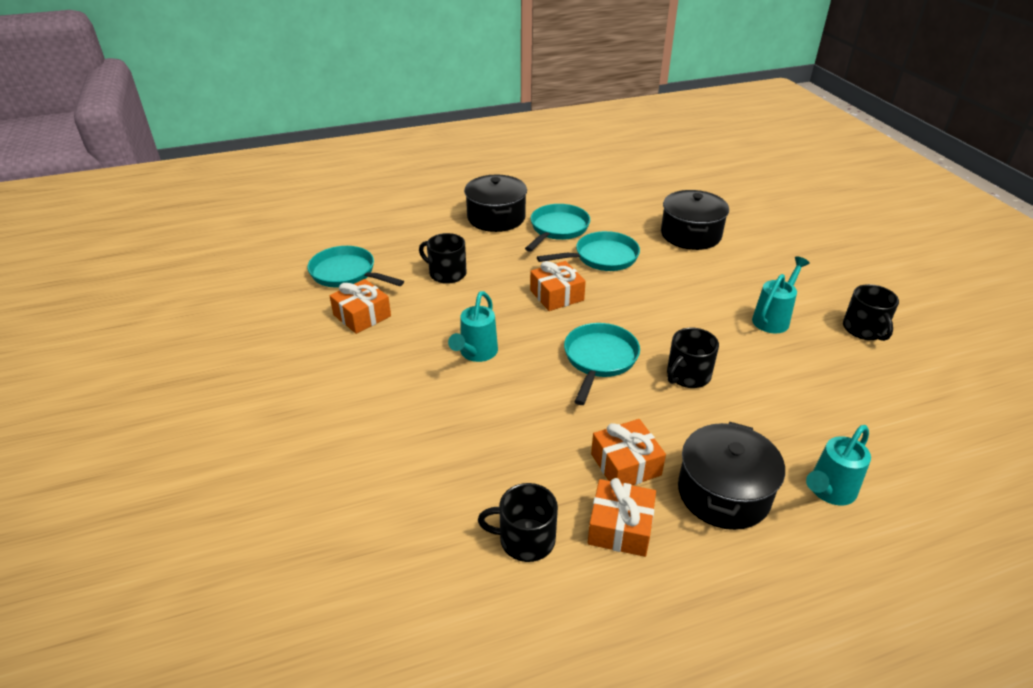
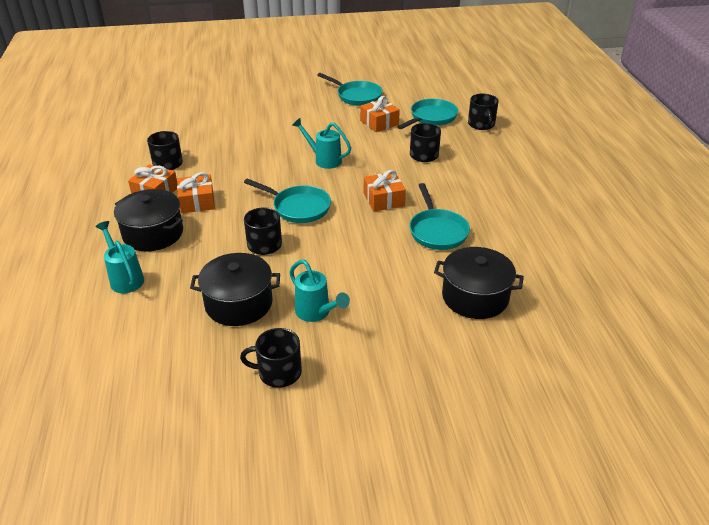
camera: 100 degrees right, 0 degrees up
(365, 237) = (481, 124): none -> black mug
(496, 217) = (512, 183): black pot -> black pot (239, 303)
(557, 229) = (490, 213): turquoise pan -> turquoise pan (356, 96)

